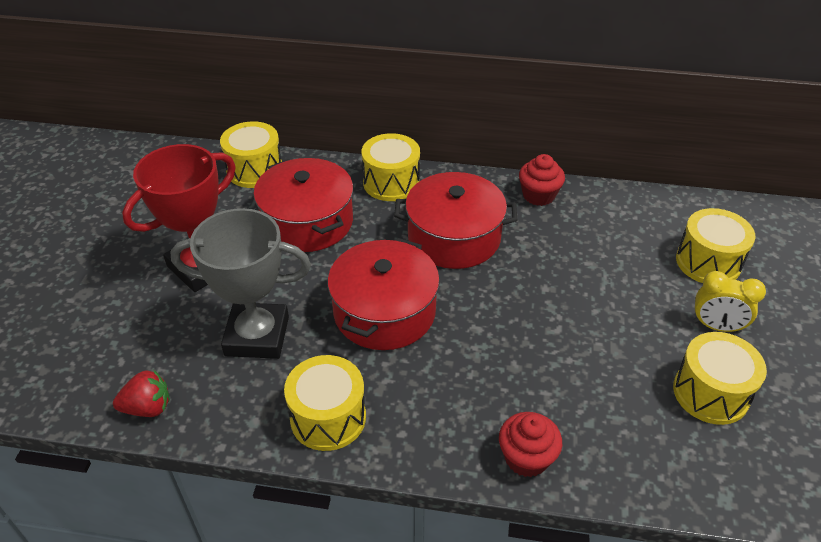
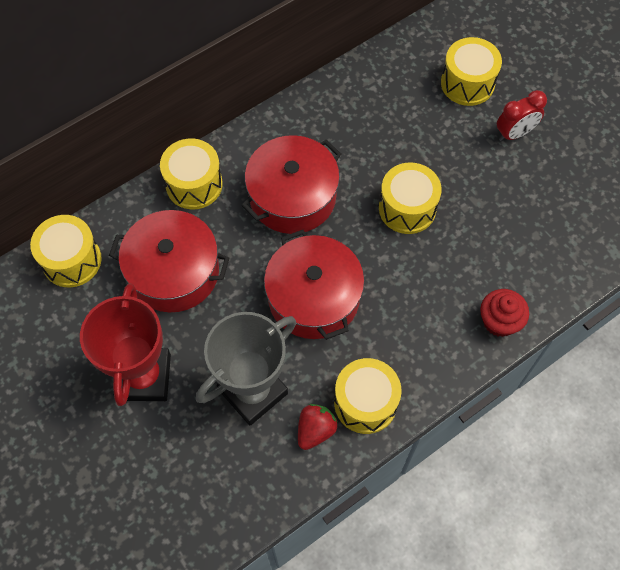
camera: 45 degrees left, 20 degrees up
(148, 408) = (247, 505): red strawberry -> red strawberry (315, 430)
(538, 195) = (310, 110): red cupcake -> none
(710, 393) = (551, 187): yellow drum -> yellow drum (407, 208)
(716, 327) = (514, 133): yellow clock -> red clock

